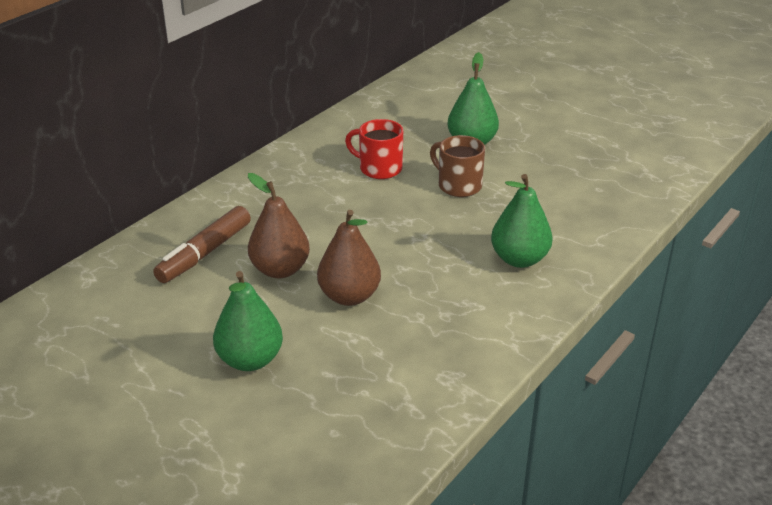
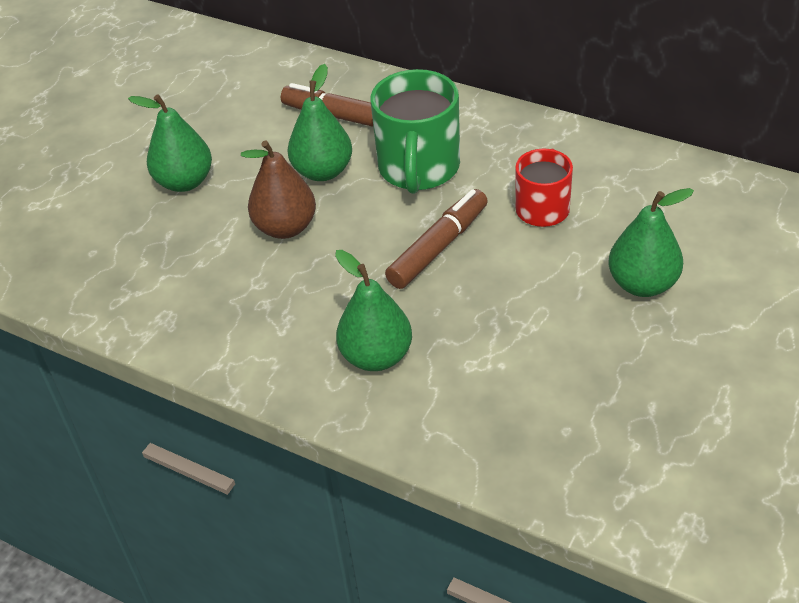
camera: 85 degrees right, 10 degrees up
(280, 269) = (323, 171): brown pear -> green pear
(303, 218) = (418, 169): none -> green mug
(405, 219) = (438, 247): none -> brown marker
(458, 185) = (526, 284): brown mug -> none

